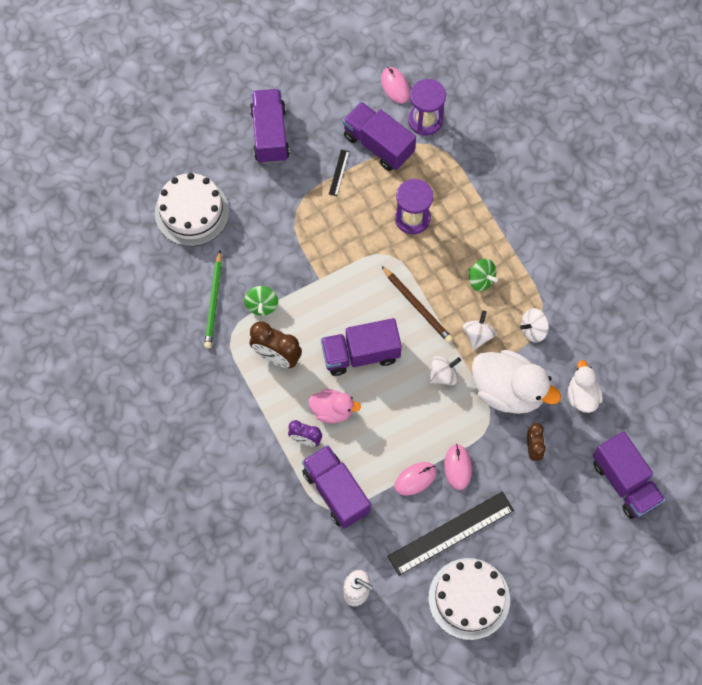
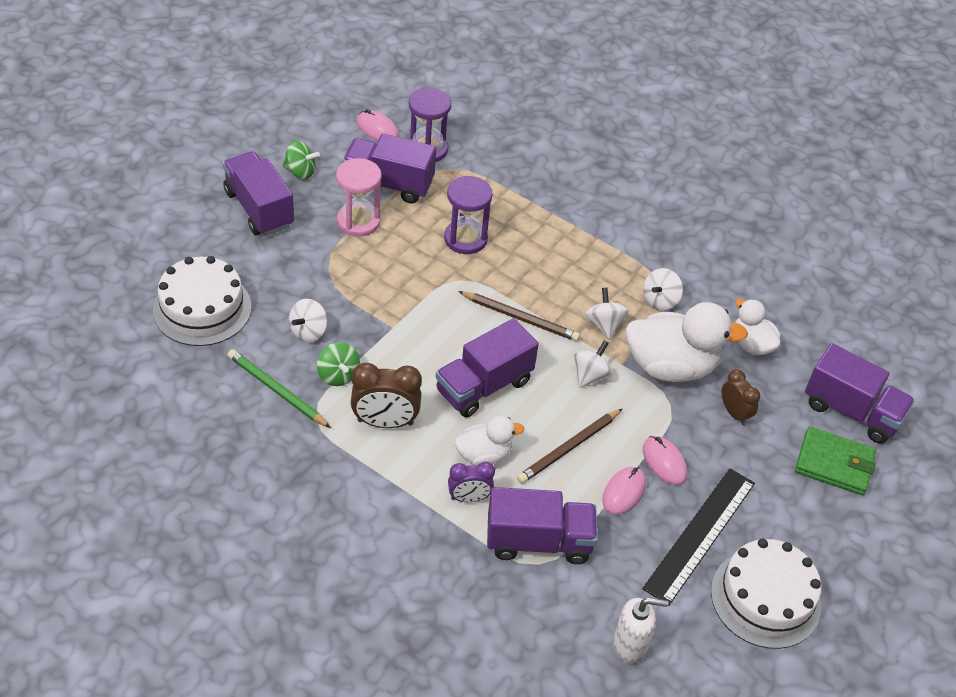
camera: 30 degrees left, 20 degrees down
(214, 302) = (276, 390): green pencil -> green pencil turned 150 degrees clockwise
(257, 260) = (308, 331): none -> white spinning top
(332, 410) = (484, 455): pink duck -> white duck
(336, 492) = (538, 541): purple truck -> purple truck turned 150 degrees clockwise
(339, 172) = (358, 221): black ruler -> pink hourglass
(395, 429) = (569, 448): none -> brown pencil
(481, 280) = (575, 272): green spinning top -> green spinning top (300, 172)
(583, 519) = (834, 464): none -> green wallet

